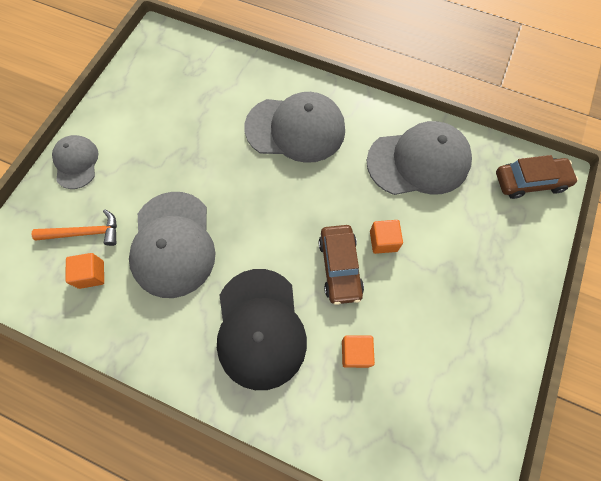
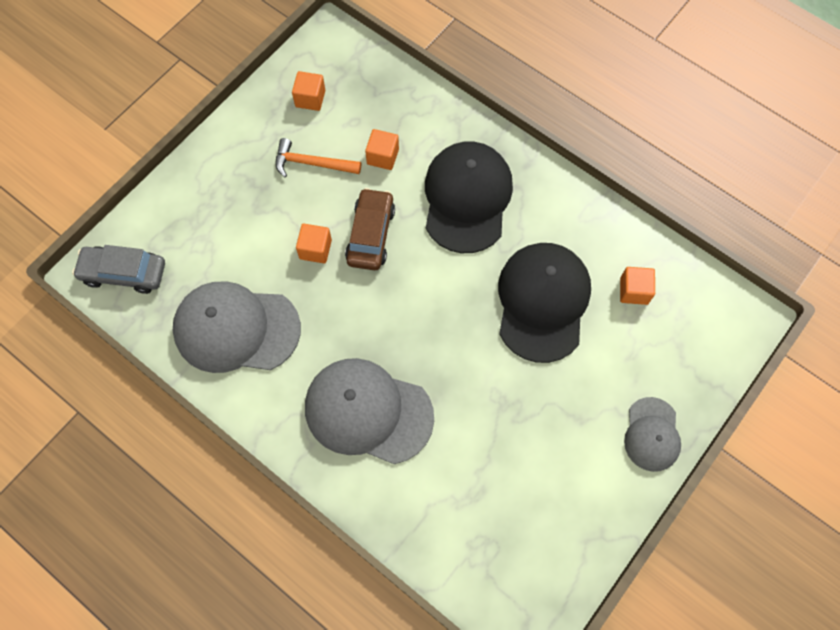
camera: 165 degrees left, 0 degrees up
(85, 233) = (641, 339): orange hammer -> orange hammer (312, 163)
(173, 244) = (542, 302): grey cap -> black cap
(456, 404) = (310, 98): none -> orange cube
(530, 182) = (124, 273): brown car -> grey car

